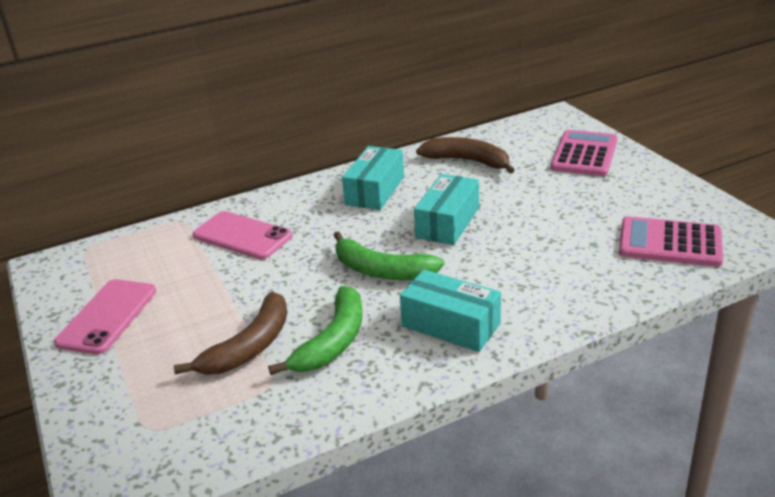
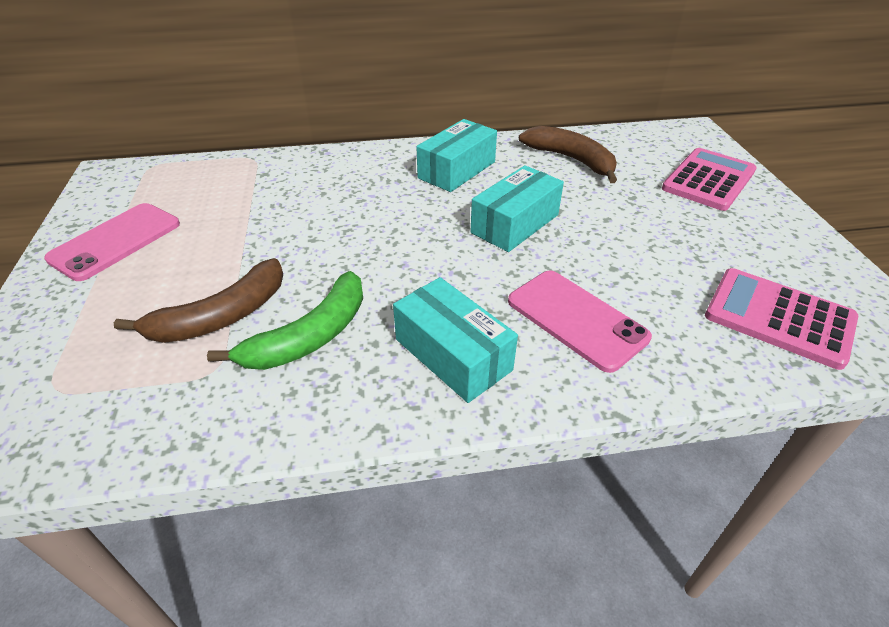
camera: 15 degrees right, 10 degrees up
(242, 236) = (297, 187): pink phone -> pink phone (576, 319)
(381, 270) = (412, 262): green banana -> none

